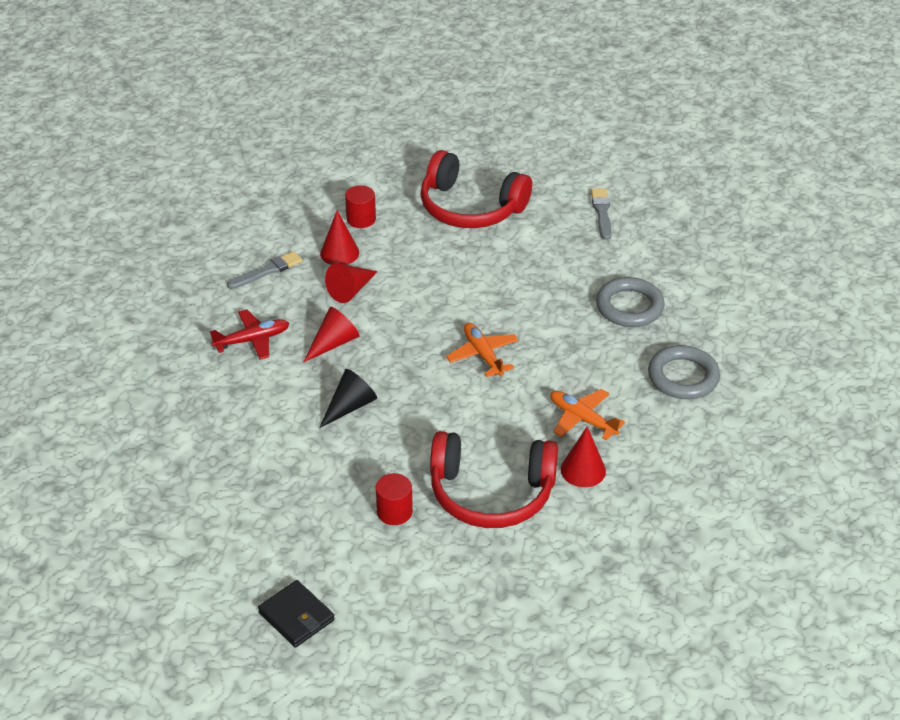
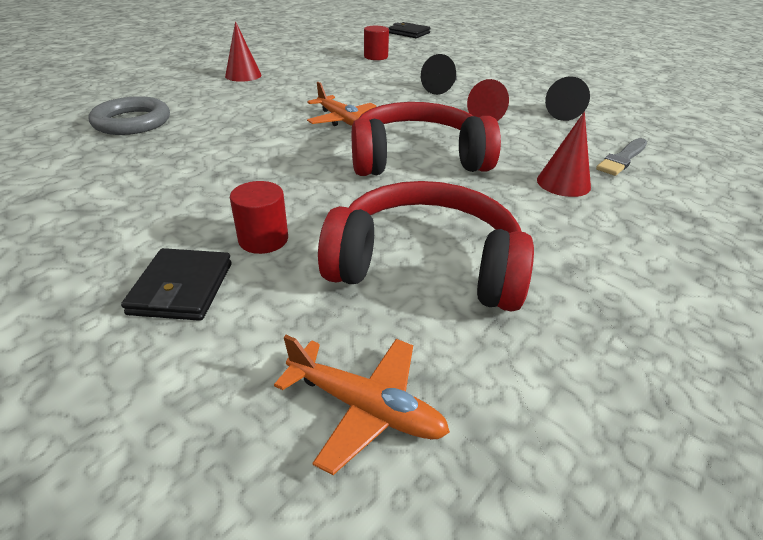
camera: 165 degrees right, 5 degrees down
(252, 340) = (564, 113): red plane -> black cone
(351, 290) = (513, 152): red cone -> none
(361, 219) = (579, 225): red cylinder -> red cylinder (263, 239)
(491, 492) = (312, 65): red headphones -> red headphones (417, 159)
(582, 419) = (241, 95): orange plane -> orange plane (365, 408)
(602, 212) = (181, 288): grey brush -> black wallet
(629, 307) = (172, 167): grey ring -> none

